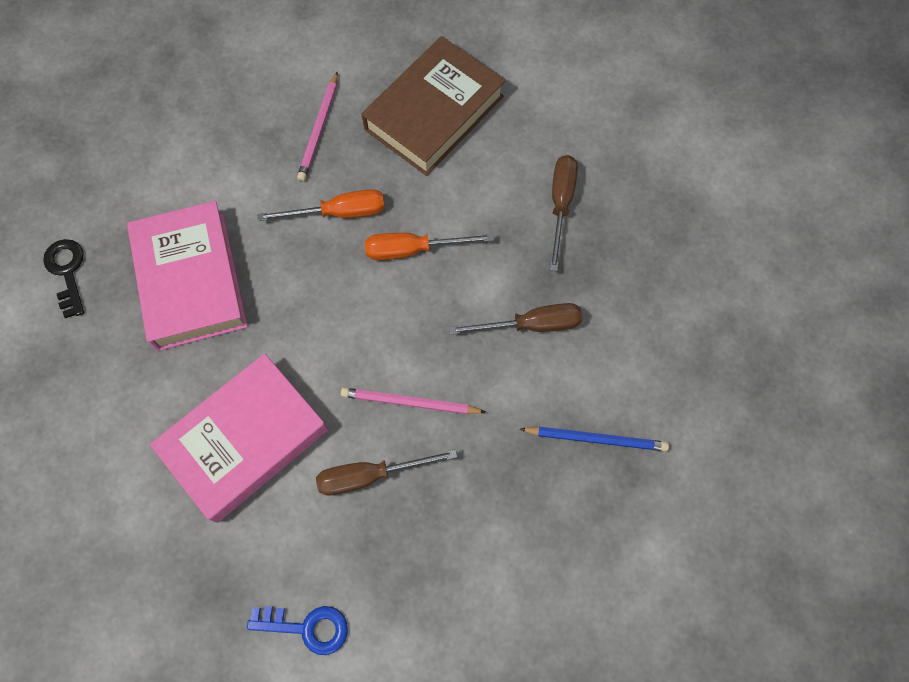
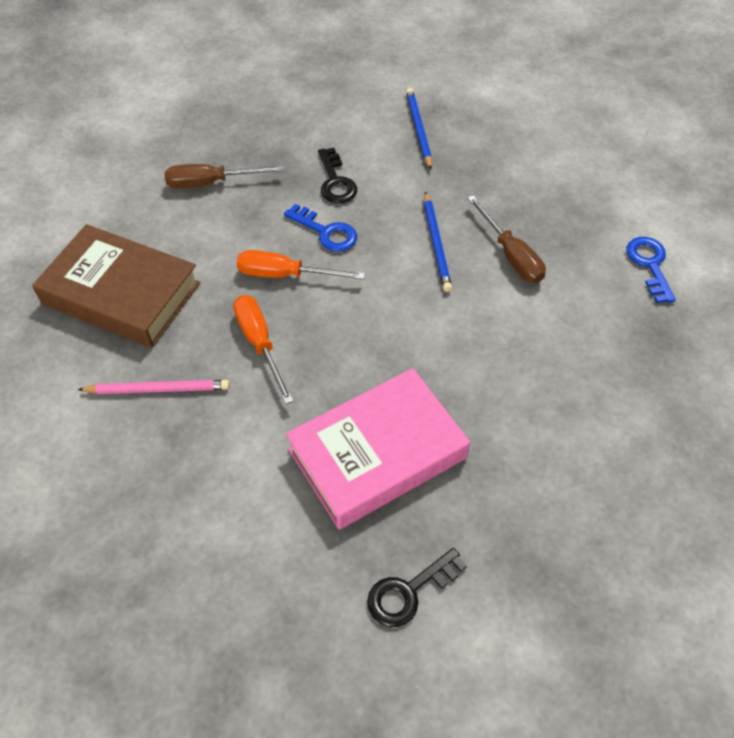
camera: 105 degrees left, 15 degrees down
(245, 440) = (522, 352): pink book -> none
(410, 402) = (436, 244): pink pencil -> blue pencil
(413, 249) = (285, 275): orange screwdriver -> orange screwdriver turned 120 degrees clockwise
(459, 298) = (326, 232): none -> blue key
(531, 325) = (335, 181): brown screwdriver -> black key

